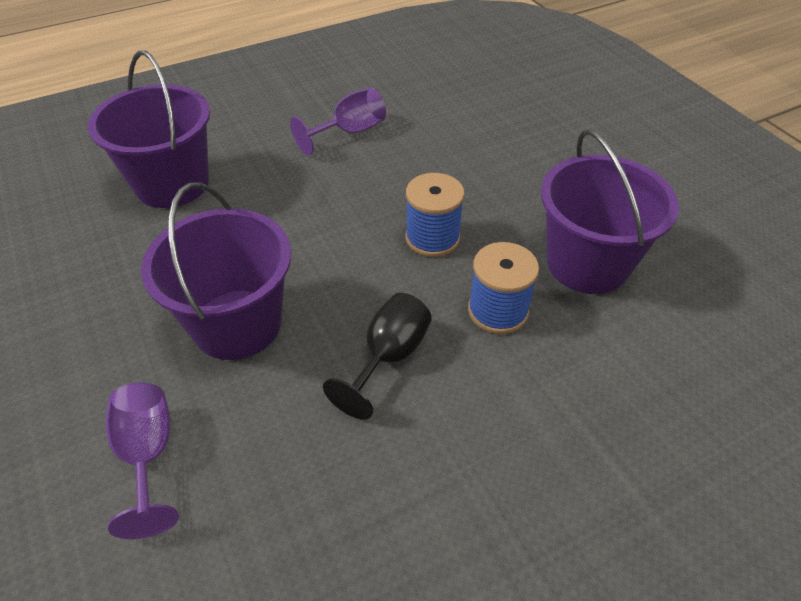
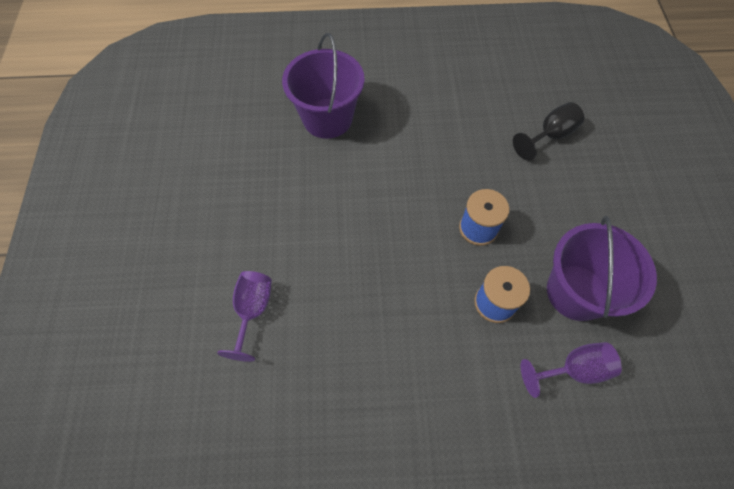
camera: 25 degrees right, 15 degrees up
(237, 324) = (329, 244): purple bucket -> none
(350, 132) = (461, 115): purple goblet -> purple goblet (573, 369)
(389, 357) = (410, 306): black goblet -> black goblet (550, 135)

